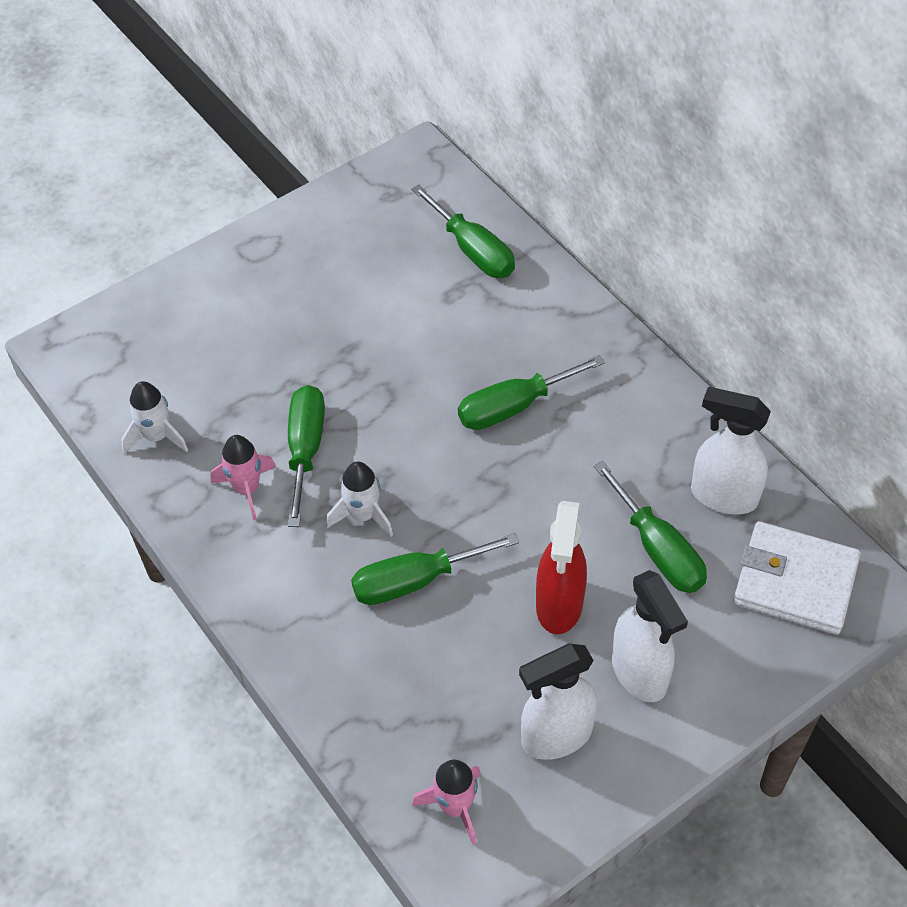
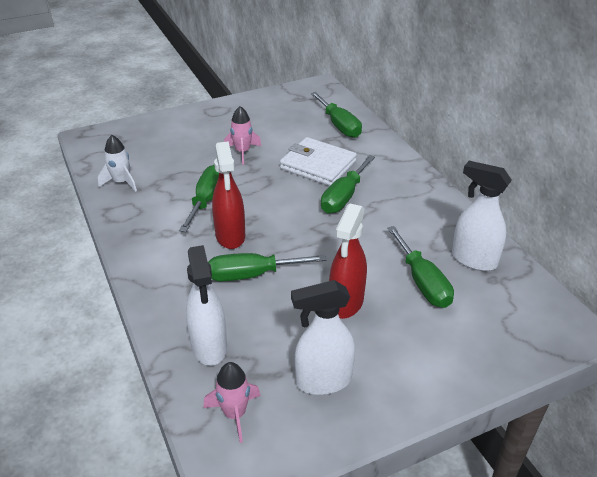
camera: 10 degrees right, 15 degrees down
(247, 489) = (163, 213): pink rocket -> pink rocket (242, 152)
(363, 515) = (230, 236): white rocket -> red spray bottle
(514, 407) = (344, 197): green screwdriver -> green screwdriver turned 45 degrees counterclockwise
(640, 673) = (394, 352): white spray bottle -> white spray bottle (209, 347)
(795, 582) = (518, 315): white wallet -> white wallet (318, 165)

